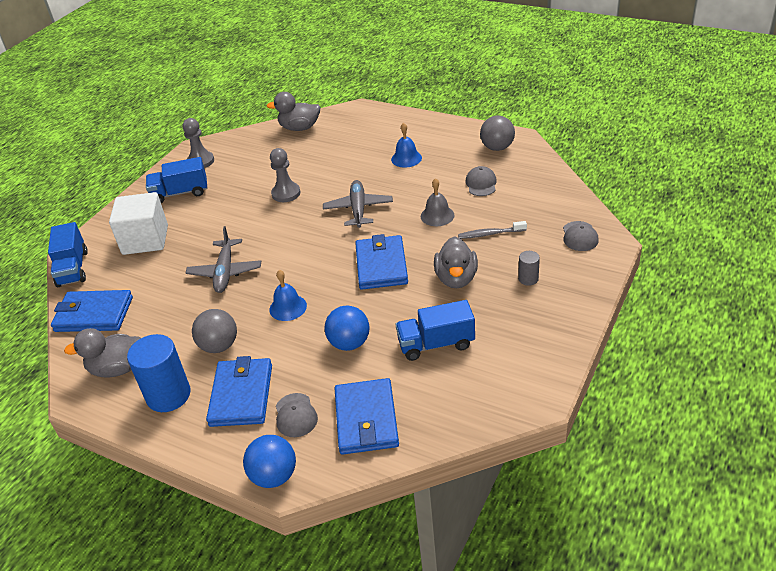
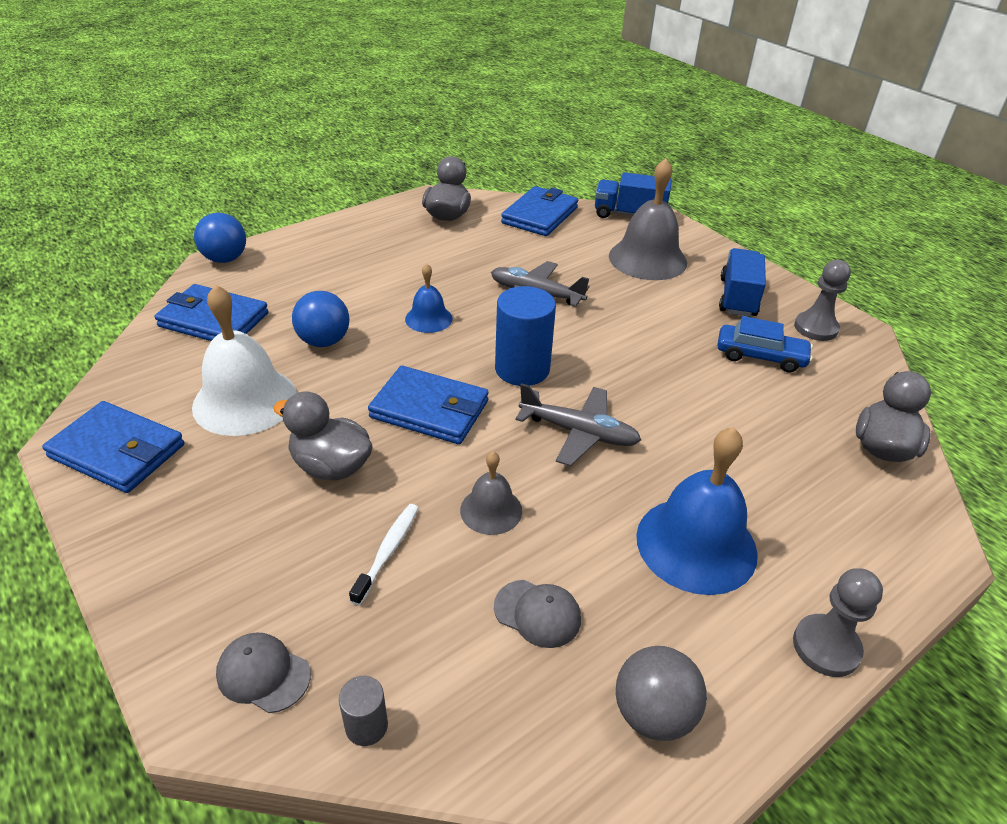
camera: 110 degrees right, 0 degrees up
(145, 240) = (647, 259): white cube -> grey bell
(168, 395) = (383, 232): blue cylinder -> blue cylinder (522, 369)
(219, 346) = (417, 267): grey ball -> none
(241, 395) = (336, 264): blue wallet -> blue wallet (117, 451)
(243, 172) = (760, 356): none -> blue car
(286, 193) = (674, 378): grey pawn -> grey pawn (826, 647)
(295, 415) = (273, 285): grey cap -> none
(406, 158) = (696, 544): blue bell -> blue bell, size x1.87
(436, 344) = (245, 400): blue truck -> white bell
(490, 234) = (388, 551): grey toothbrush -> white toothbrush
(528, 279) = (247, 541): grey cylinder -> grey cylinder (366, 726)

